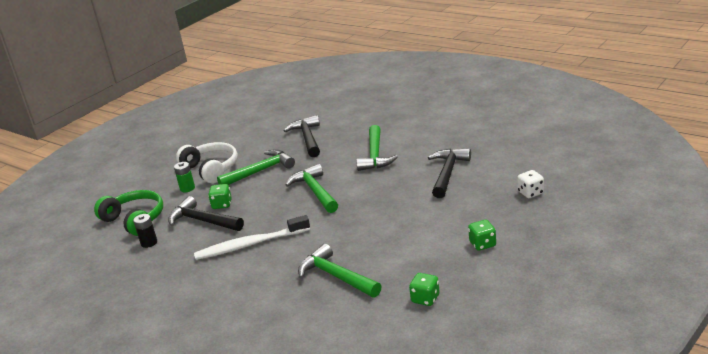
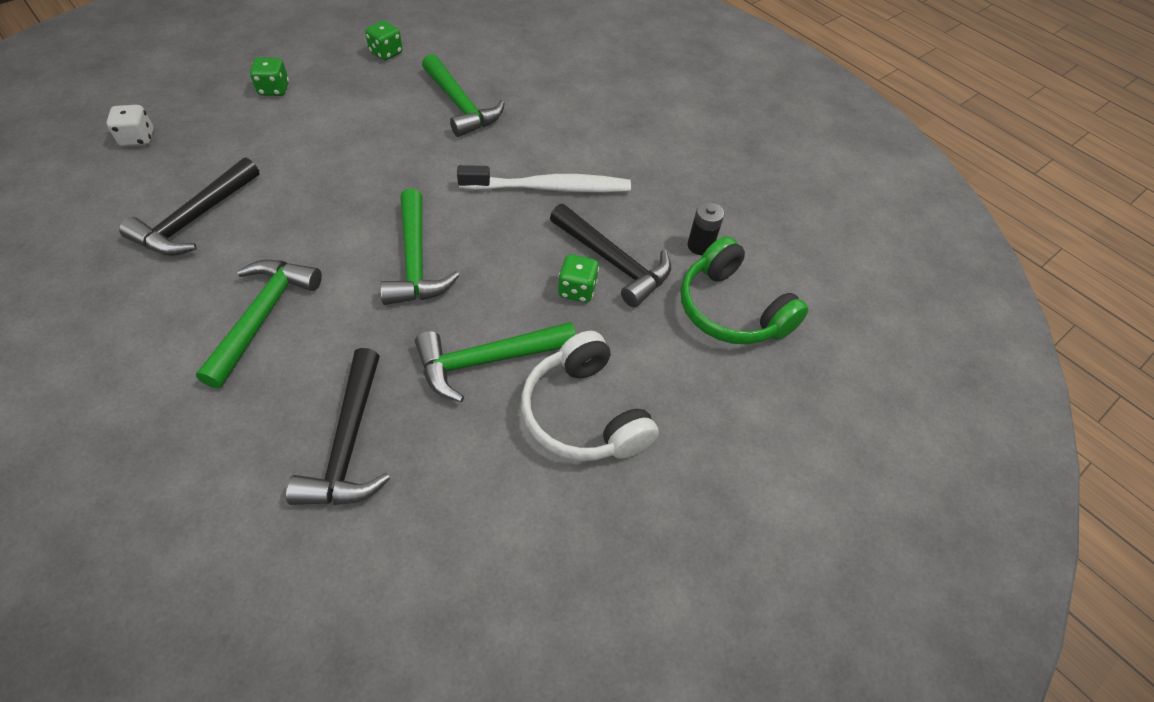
camera: 175 degrees left, 25 degrees up
(187, 188) = (636, 365): green battery -> none

